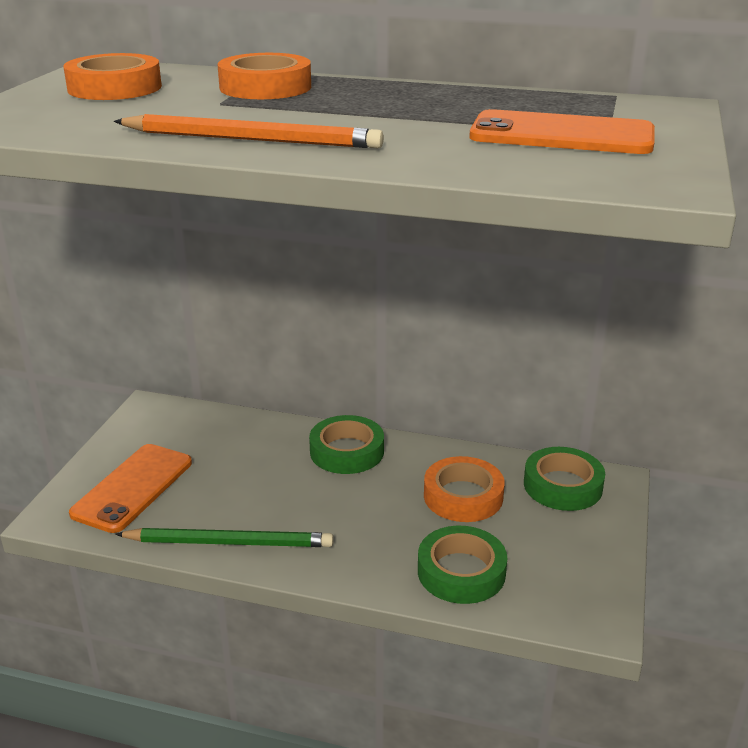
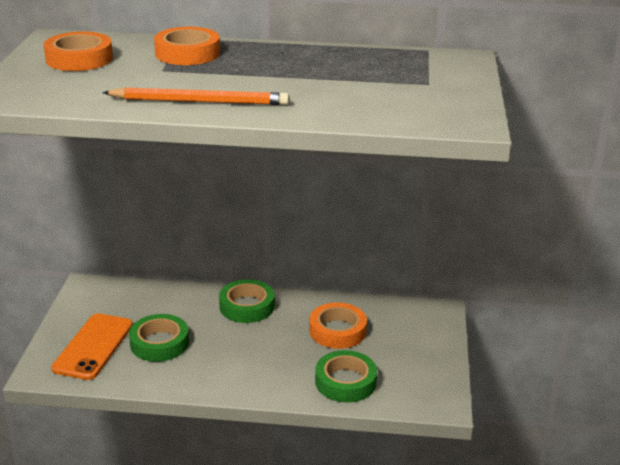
camera: 10 degrees left, 0 degrees up
(229, 542) = (177, 378): green pencil -> none
(561, 135) = (399, 87): orange phone -> none
(562, 485) = (406, 317): green tape -> green tape (159, 343)

